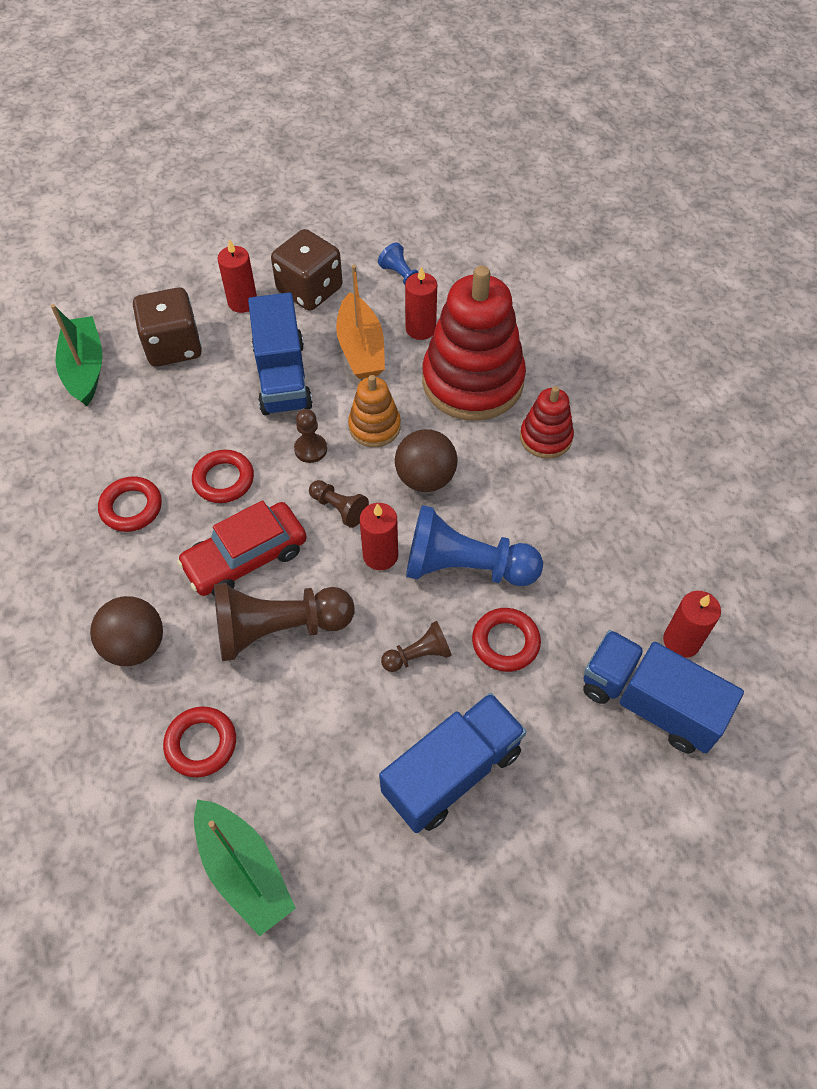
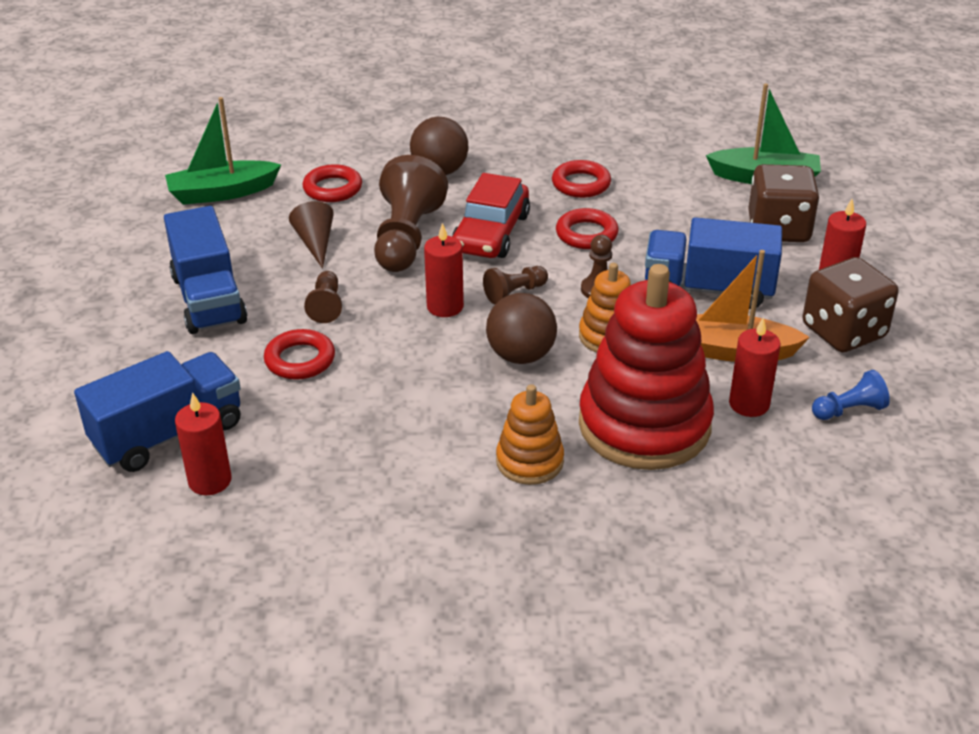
camera: 110 degrees right, 20 degrees down
(246, 557) = (491, 233): red car -> red car turned 150 degrees counterclockwise
(316, 713) = (315, 243): none -> brown cone
(465, 567) = (397, 356): blue pawn -> none
(545, 437) = (529, 461): red stacking toy -> orange stacking toy

